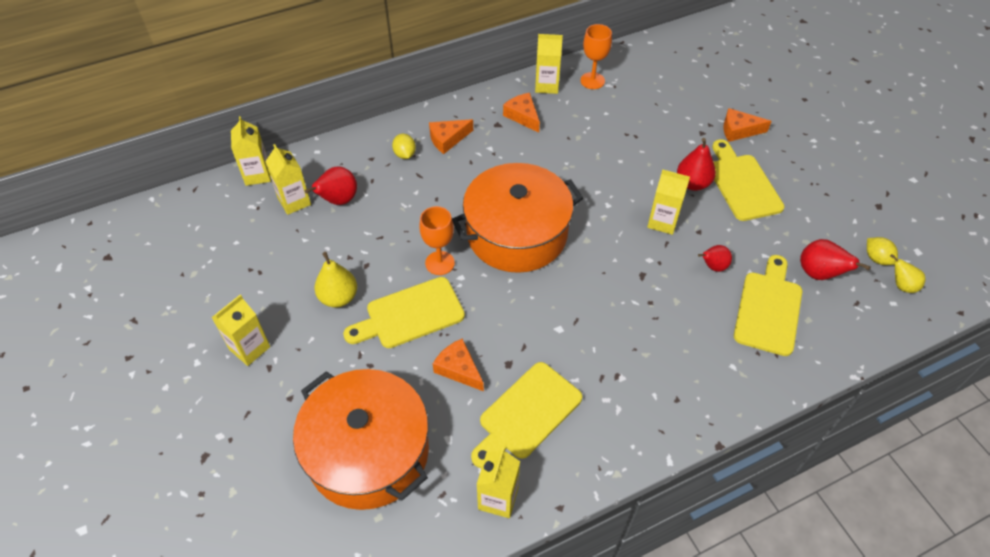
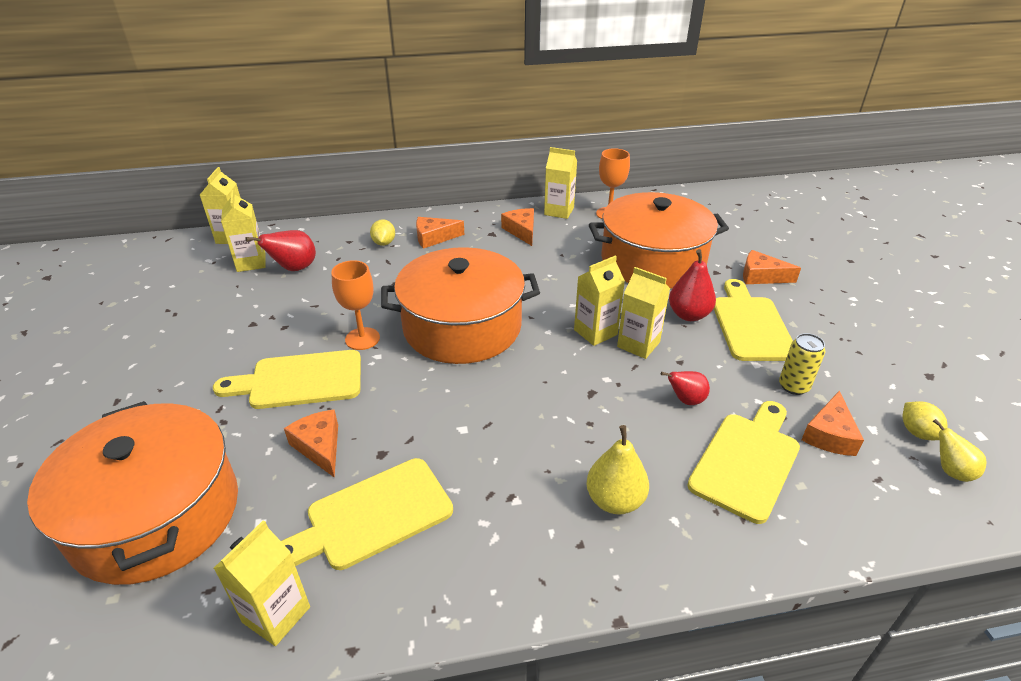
camera: 15 degrees right, 15 degrees down
(249, 348) = (111, 379): yellow carton -> yellow carton (595, 332)
(338, 297) = (236, 350): yellow pear -> yellow pear (615, 500)
(647, 130) = (652, 261): none -> orange pot
(786, 236) = (793, 386): none -> yellow can
(819, 274) = (829, 434): red pear -> orange cheese

